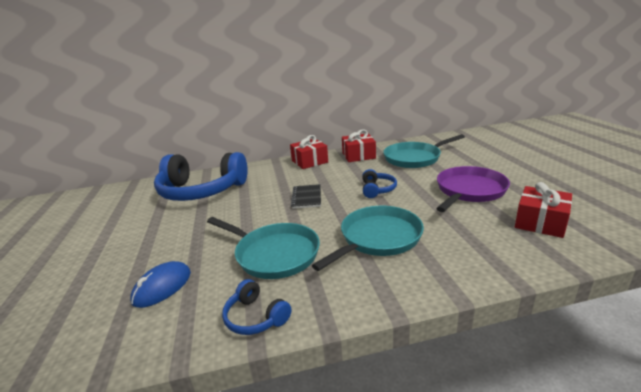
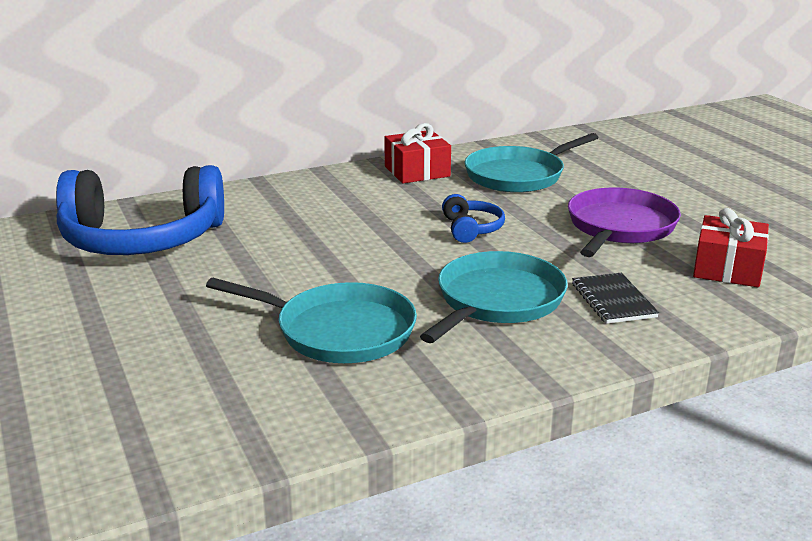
camera: 15 degrees left, 0 degrees up
(162, 287) = (174, 387): blue mouse -> none
(255, 317) = (353, 411): blue headphones -> none
(306, 197) = (353, 245): black notebook -> black notebook (613, 300)
(309, 161) = (329, 183): red gift -> none

